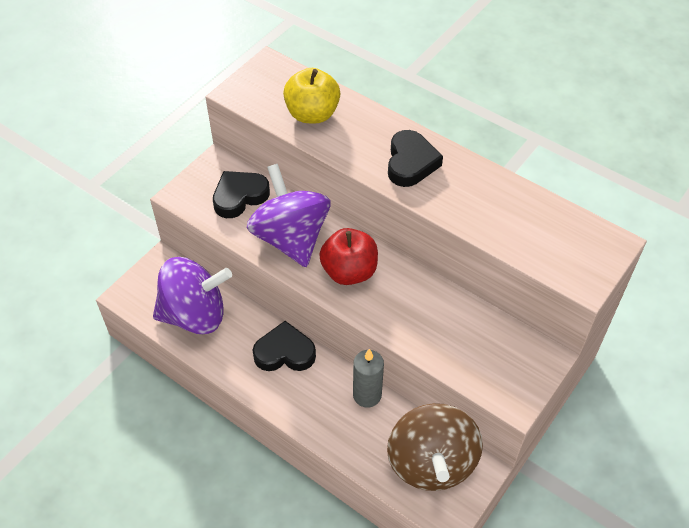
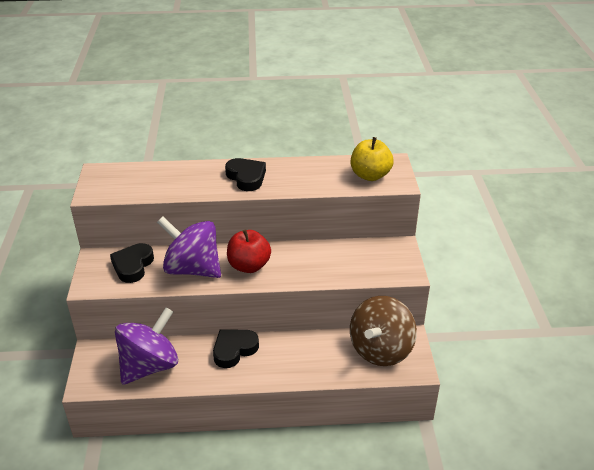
camera: 40 degrees left, 15 degrees down
(312, 114) = (157, 182): yellow apple -> yellow apple (370, 175)
(367, 395) = (309, 340): grey candle -> none
(431, 462) = (380, 350): brown spinning top -> brown spinning top turned 75 degrees clockwise

